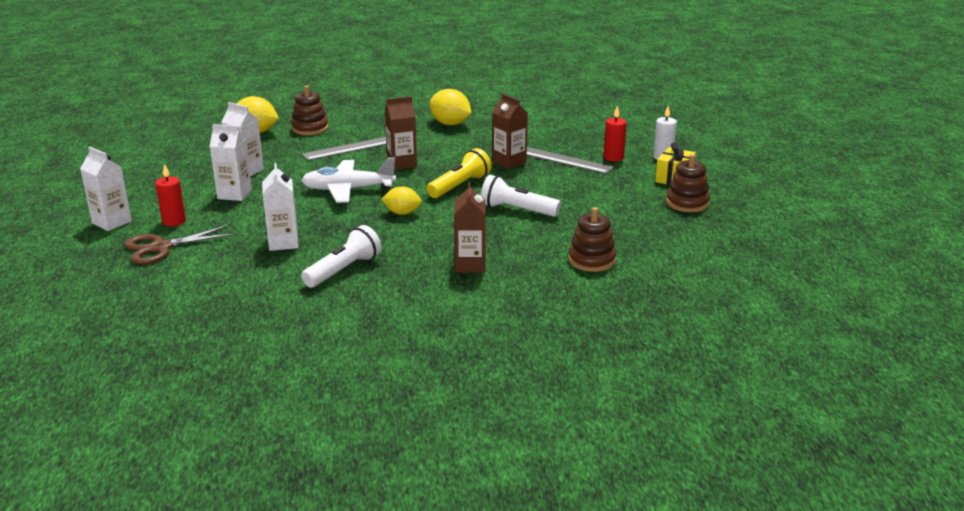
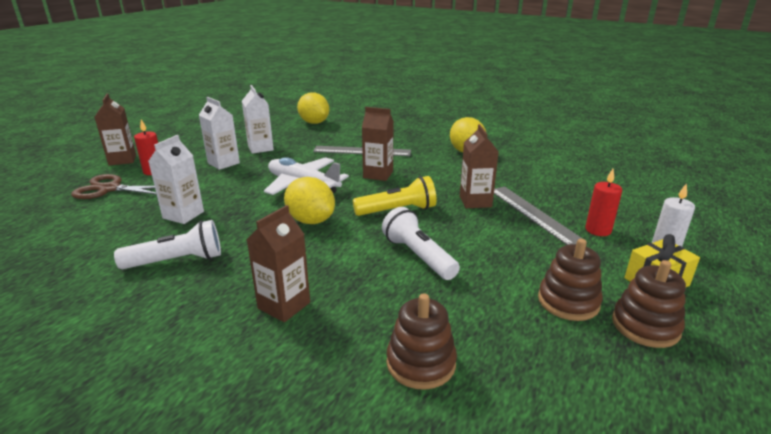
camera: 35 degrees right, 0 degrees up
(112, 222) = (122, 160): white carton -> brown carton
(310, 128) = (353, 129): brown stacking toy -> brown stacking toy (568, 301)
(402, 213) = (311, 220): yellow lemon -> yellow lemon, size x1.53

